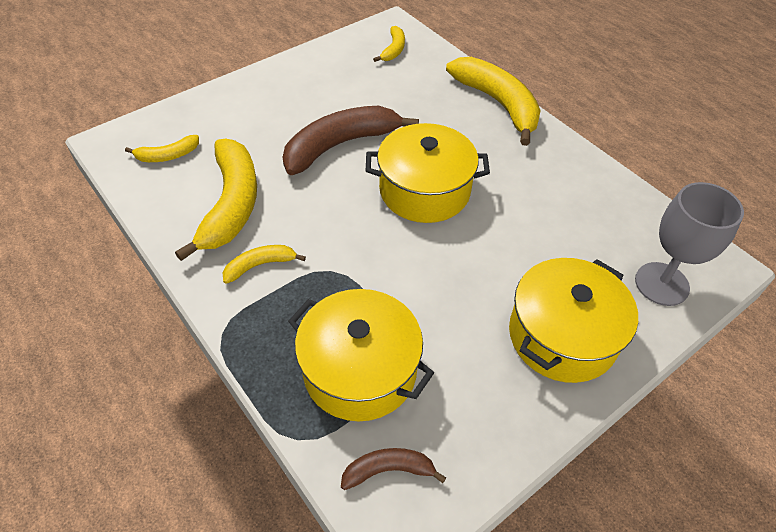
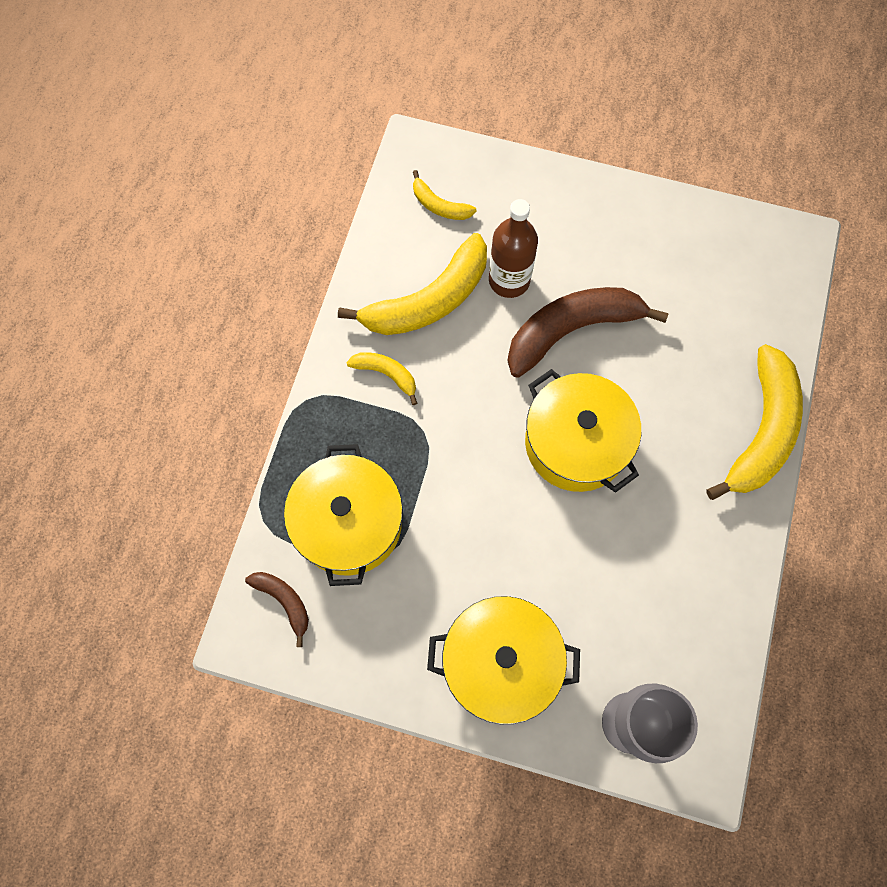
camera: 55 degrees right, 20 degrees up
(268, 154) = (509, 280): none -> brown bottle
(341, 145) = (572, 330): brown banana -> brown banana turned 45 degrees counterclockwise
(393, 50) = (756, 273): yellow banana -> none

